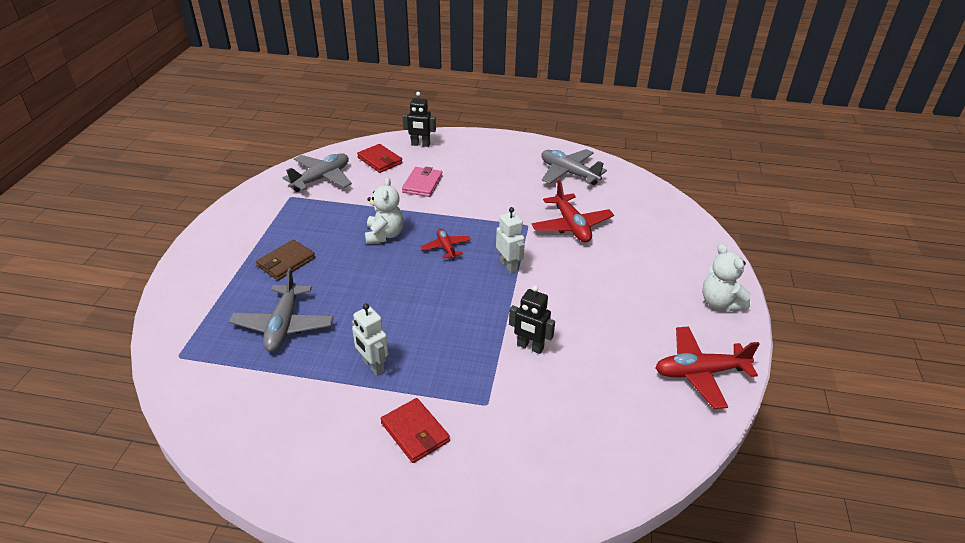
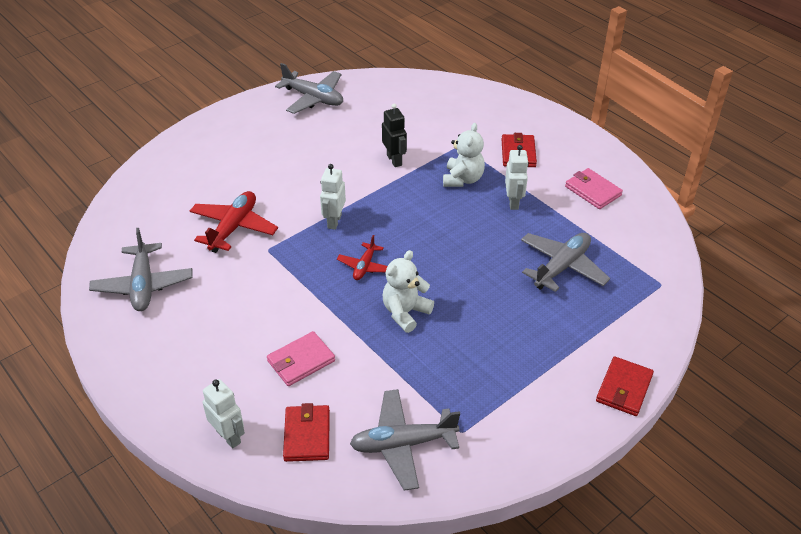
camera: 140 degrees left, 5 degrees up
(187, 262) = (624, 388): none -> red wallet
(286, 262) = (523, 332): brown wallet -> none
(296, 428) = (592, 191): none -> pink wallet
(420, 144) = (229, 436): black robot -> white robot
(700, 373) = (313, 98): red plane -> grey plane
(720, 302) = (232, 120): white teddy bear -> white teddy bear (463, 179)

